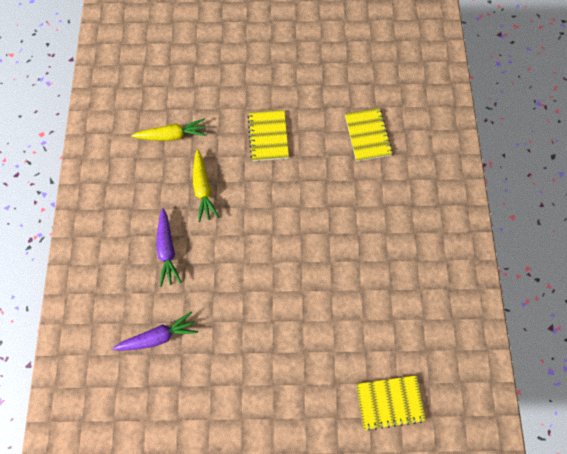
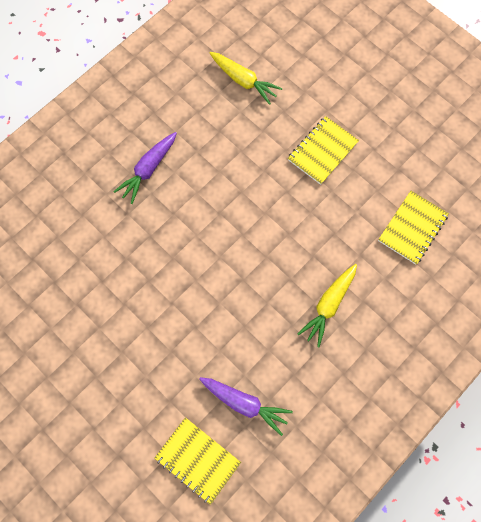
camera: 45 degrees right, 0 degrees up
(159, 336) = (77, 229): purple carrot -> purple carrot (244, 403)
(203, 189) = (224, 146): yellow carrot -> yellow carrot (328, 305)

